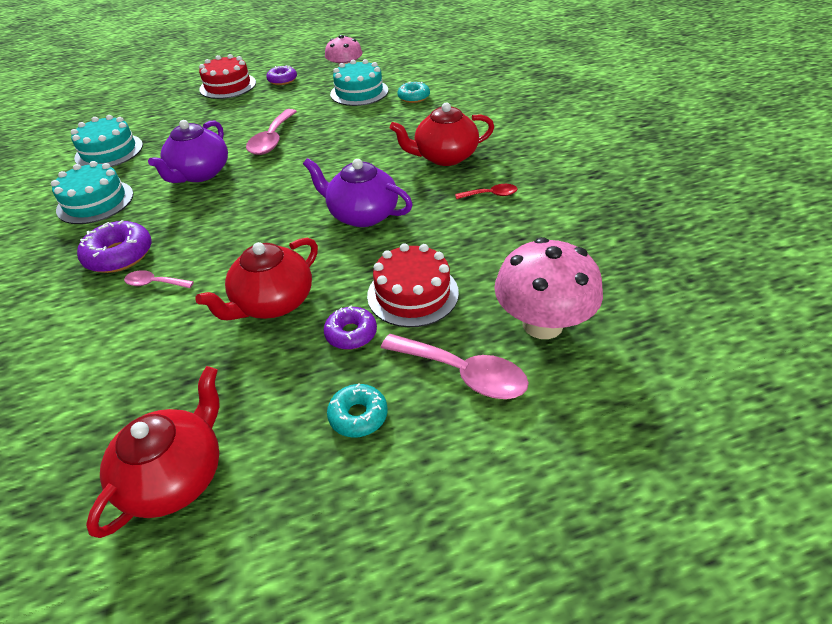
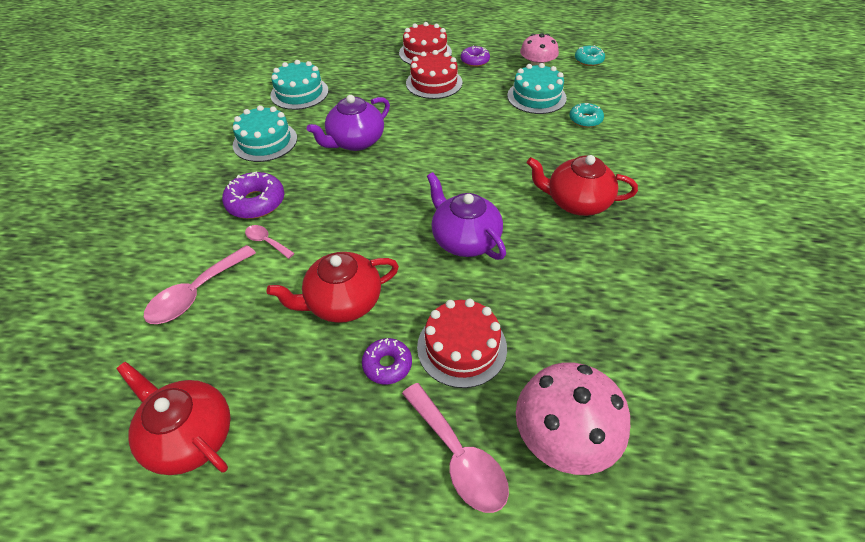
camera: 25 degrees right, 5 degrees up
(176, 476) = (190, 436): red teapot -> red teapot turned 105 degrees counterclockwise
(252, 106) = (434, 83): none -> red cake
(272, 140) = (431, 126): pink spoon -> pink spoon (196, 293)
(358, 416) = (348, 453): turquoise donut -> turquoise donut (588, 60)
(491, 195) = (597, 265): red spoon -> none

